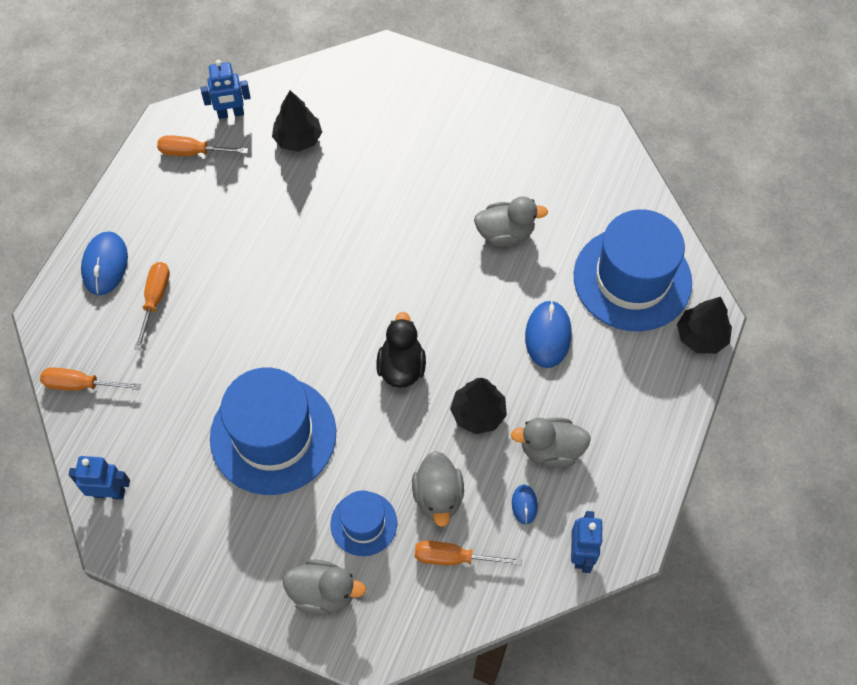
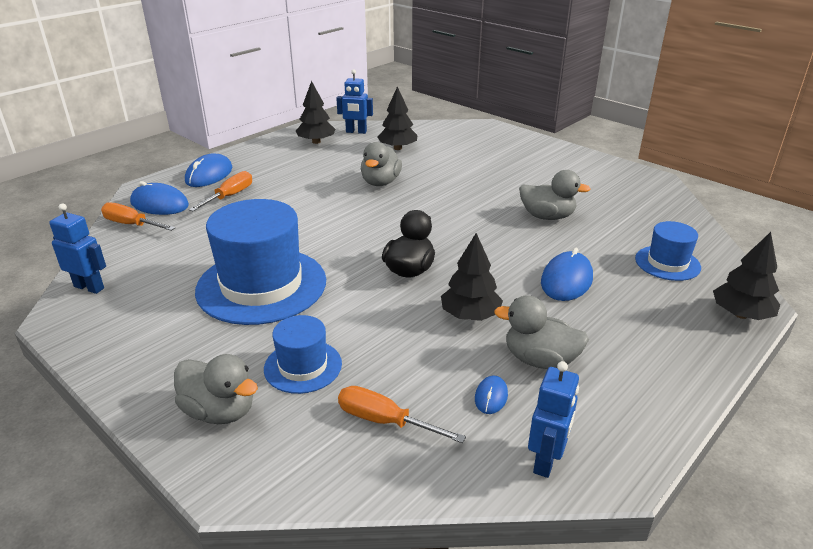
camera: 20 degrees right, 30 degrees down
(86, 339) = (159, 204): none -> blue mouse
(193, 152) = (316, 142): orange screwdriver -> black tree
(438, 497) = (395, 366): grey duck -> grey duck (380, 182)
(632, 279) = (667, 263): blue hat -> blue hat, size x0.51

